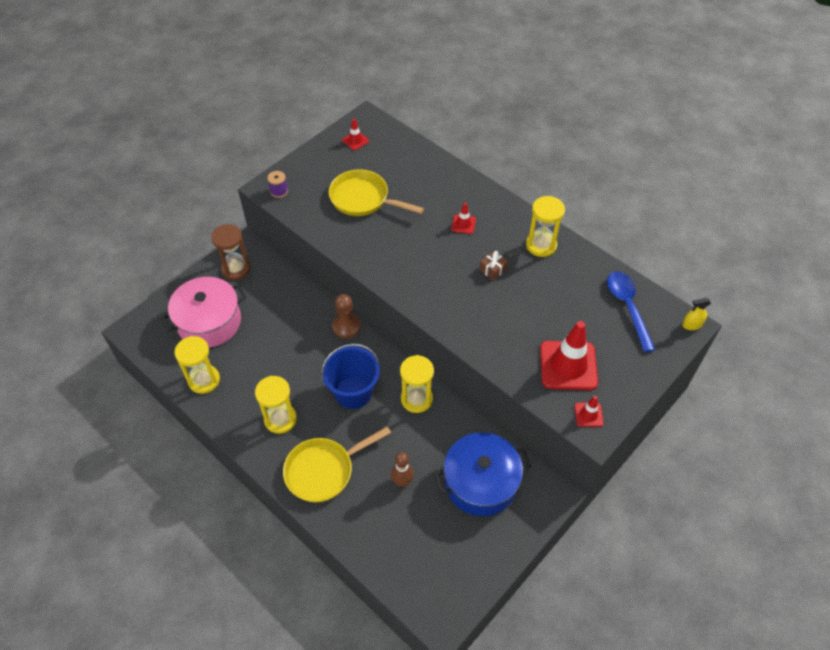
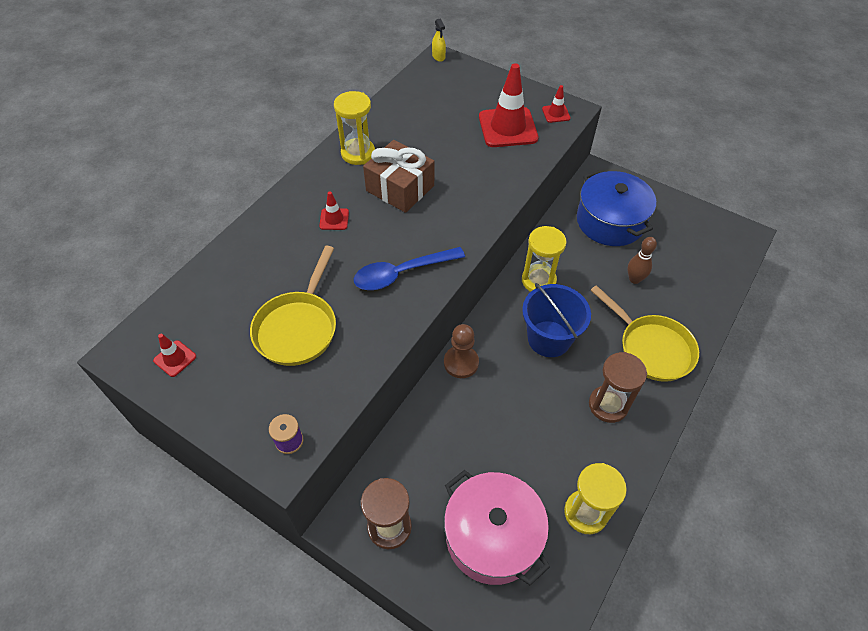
camera: 100 degrees left, 0 degrees up
(280, 419) = (608, 405): yellow hourglass -> brown hourglass
(493, 269) = (400, 188): brown gift -> brown gift, size x2.19
(627, 307) = (428, 93): blue spoon -> blue spoon (402, 273)

